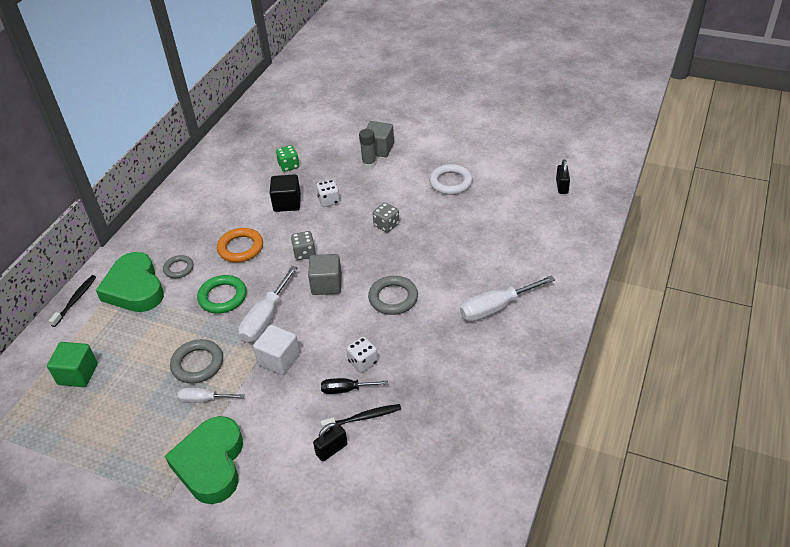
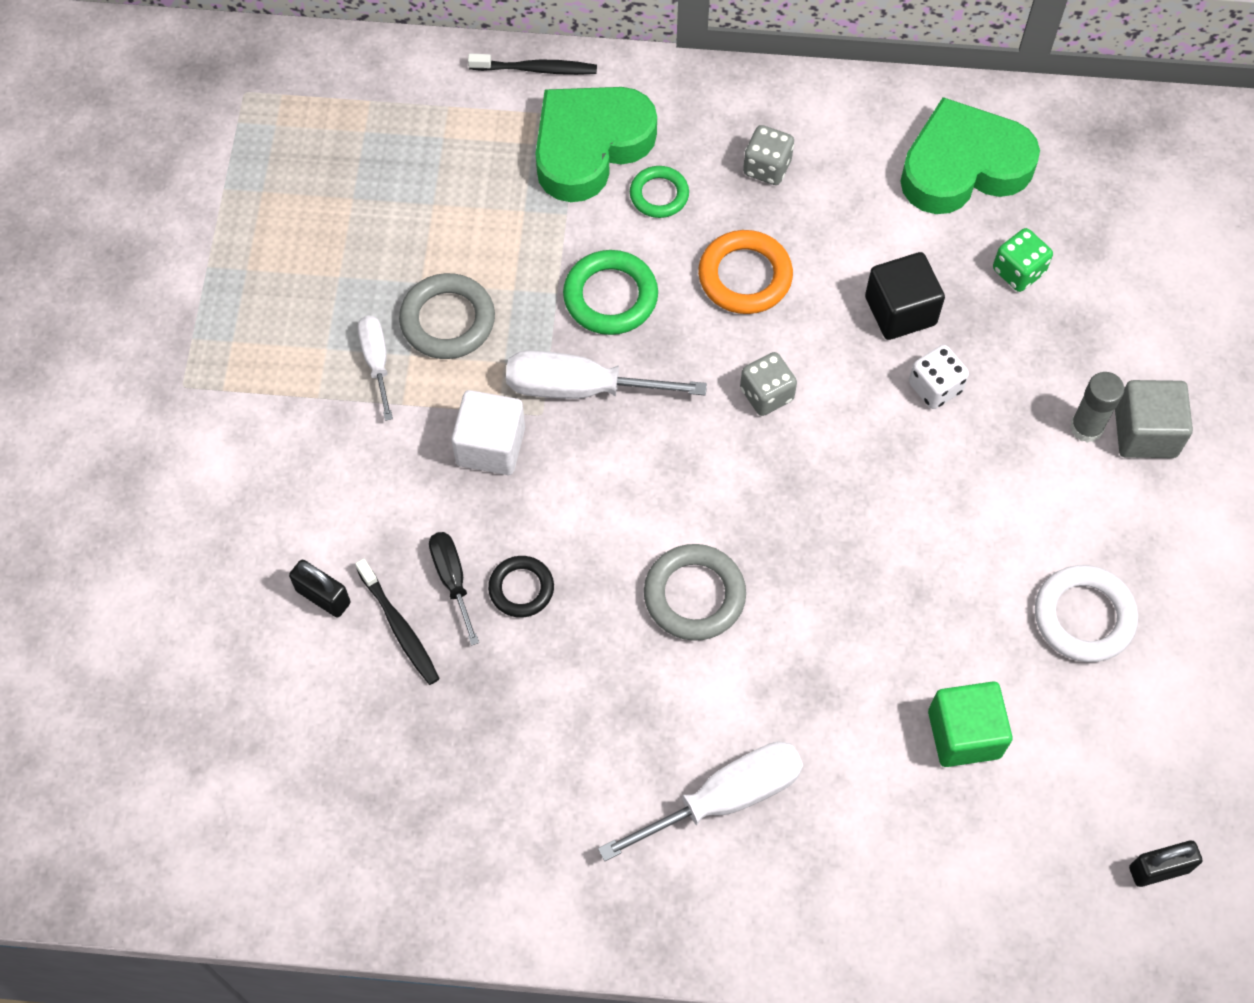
camera: 70 degrees right, 20 degrees up
(78, 374) = (382, 152): green cube -> green cube (964, 734)
(179, 268) = (659, 195): grey ring -> green ring
(211, 464) = (256, 423): green heart -> green heart (963, 166)
(326, 284) = (694, 463): grey cube -> none
(363, 362) = (521, 588): white dice -> black ring
(386, 225) = (898, 522): grey dice -> grey dice (767, 167)
(496, 308) = (724, 798): white screwdriver -> white screwdriver turned 105 degrees clockwise

